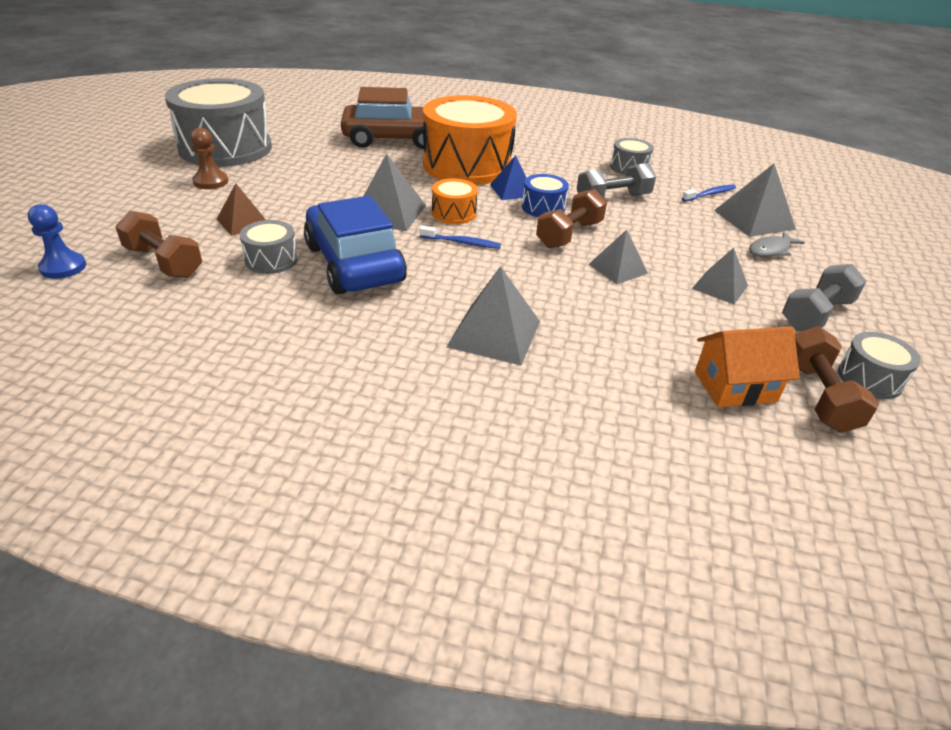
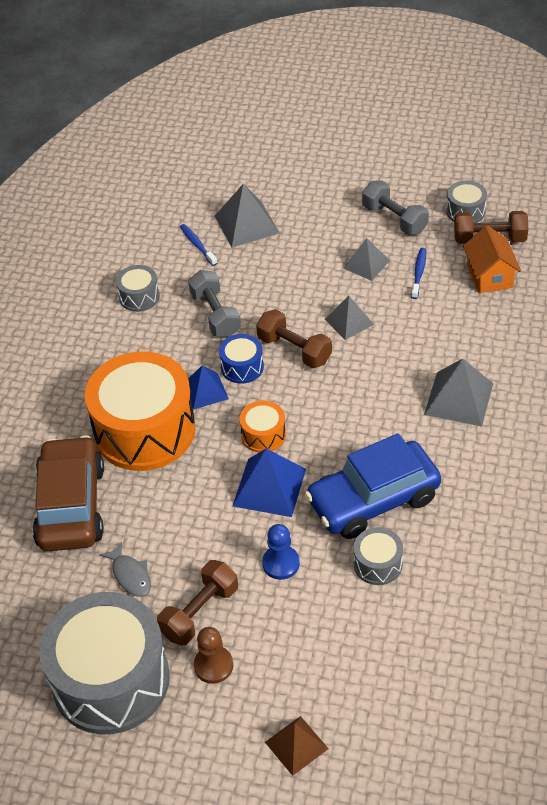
camera: 85 degrees left, 10 degrees up
(63, 267) = (422, 731): blue pawn -> blue pawn (281, 563)
(164, 262) = (397, 649): brown dumbbell -> brown dumbbell (200, 612)
(243, 222) = (307, 606): brown pyramid -> brown pyramid (296, 745)
(388, 212) = (269, 487): grey pyramid -> blue pyramid
(462, 243) = (322, 425): blue toothbrush -> blue toothbrush (419, 273)
(771, 250) = (301, 224): grey fish -> grey fish (130, 575)

